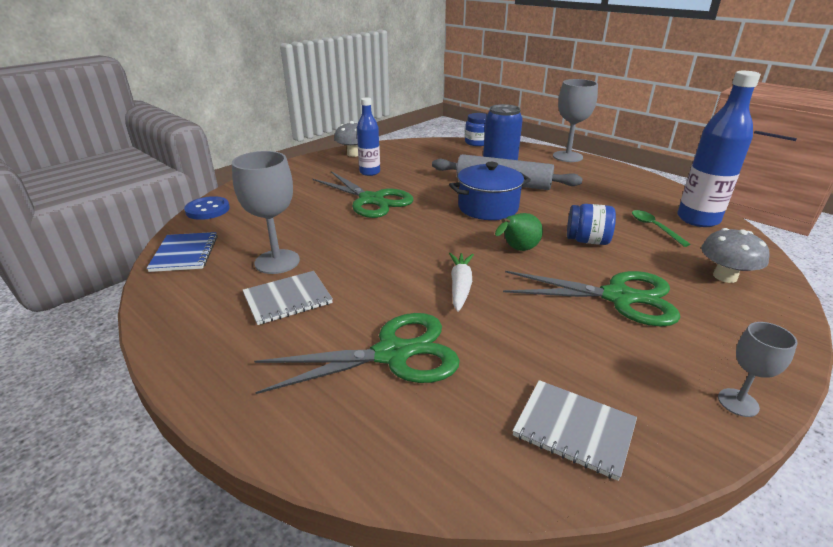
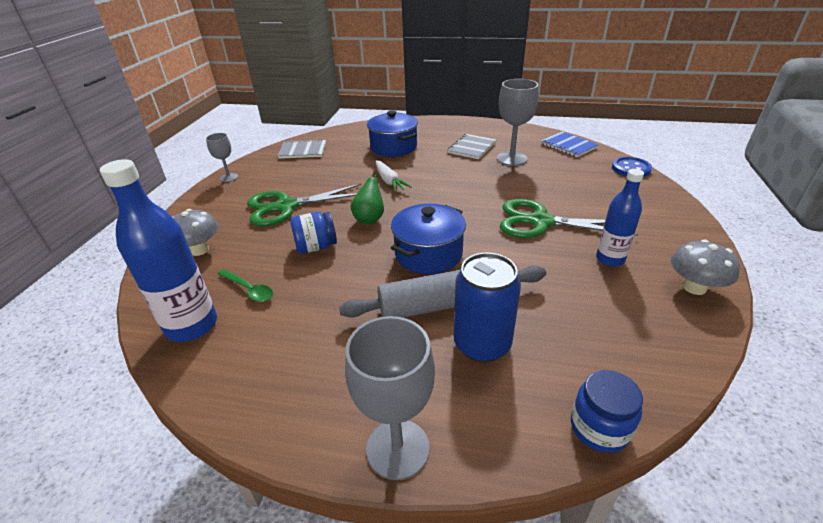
camera: 150 degrees right, 5 degrees up
(392, 354) = (393, 147): green scissors -> blue pot

